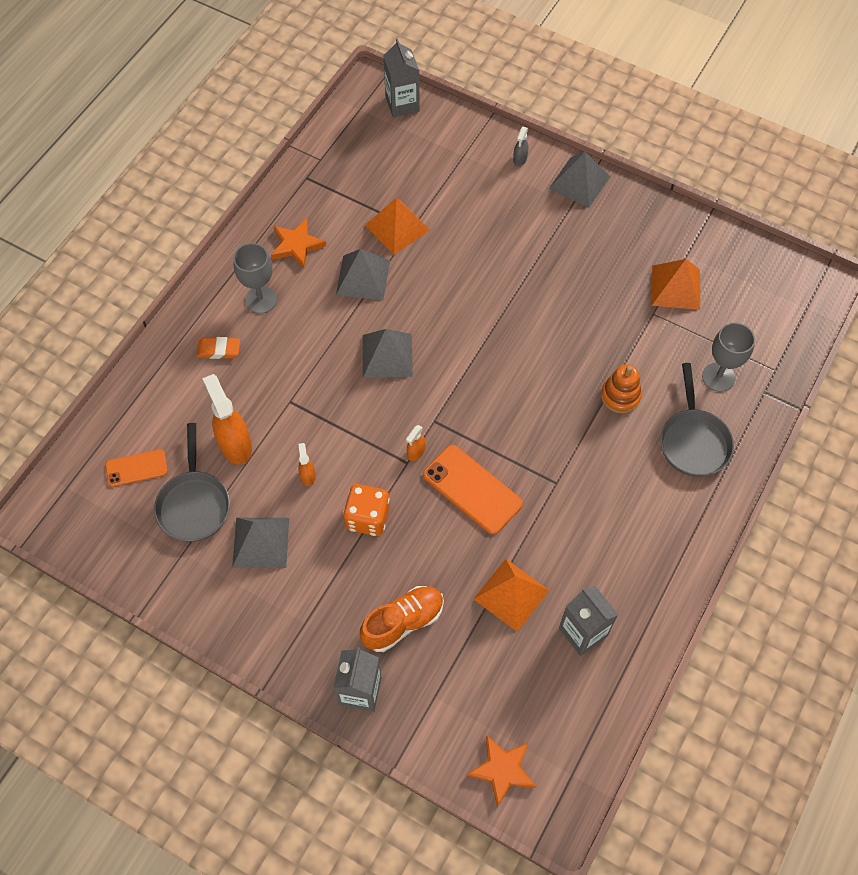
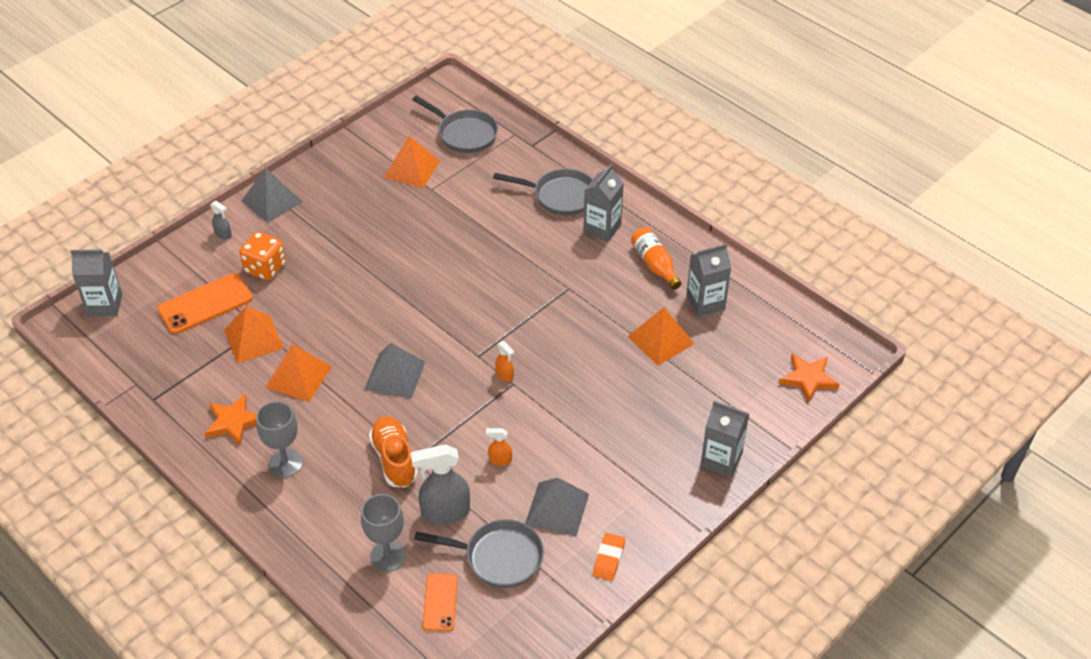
camera: 75 degrees left, 15 degrees down
(218, 350) = (329, 509): orange eraser -> orange eraser (608, 559)
(235, 444) = (445, 512): orange spray bottle -> grey spray bottle
(363, 277) = (298, 377): grey pyramid -> orange pyramid
(367, 518) = (558, 423): orange dice -> orange dice (265, 268)
(403, 622) = (666, 417): orange shoe -> orange shoe (394, 459)
(472, 489) = (555, 344): orange phone -> orange phone (205, 304)
(620, 396) = (502, 228): orange stacking toy -> none
(623, 565) = (655, 264): none -> orange bottle
(659, 496) = (602, 228): none -> grey carton
(718, 377) = (508, 167): grey goblet -> grey goblet (388, 556)
(752, 321) = (464, 134): none -> grey pan

